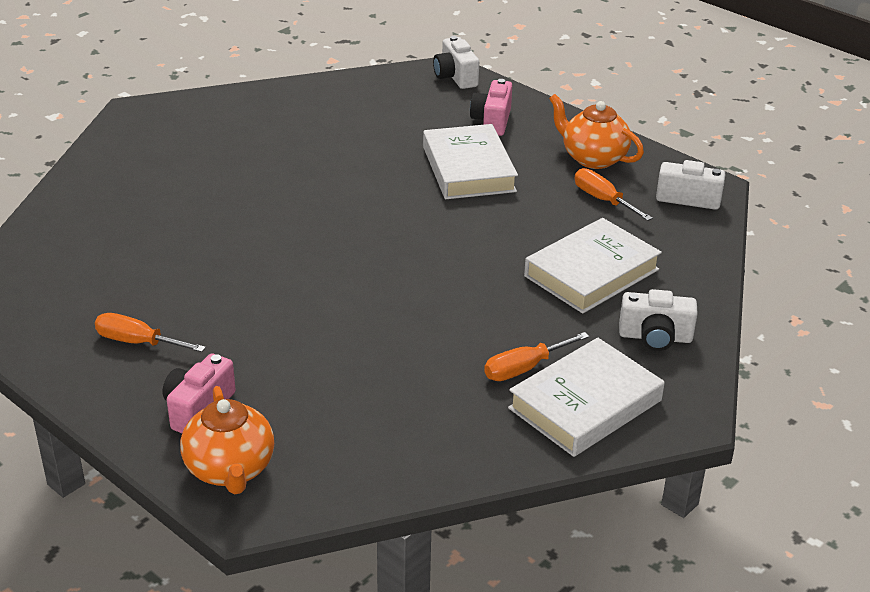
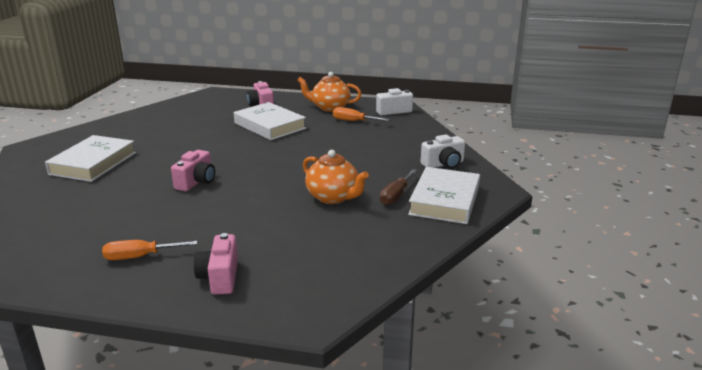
camera: 30 degrees left, 10 degrees down
(230, 470) = (276, 302): orange teapot -> orange teapot (333, 197)
(287, 245) = (196, 182): none -> pink camera
(455, 77) = (222, 94): white camera -> none
(524, 368) = (395, 196): orange screwdriver -> brown screwdriver
(591, 273) = (382, 149): white book -> white book (93, 163)

